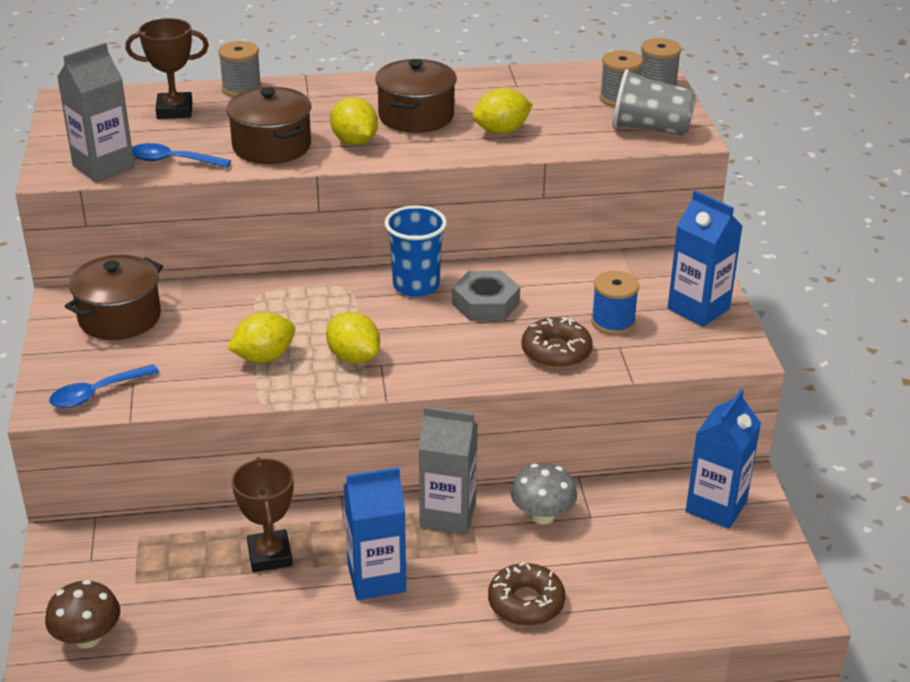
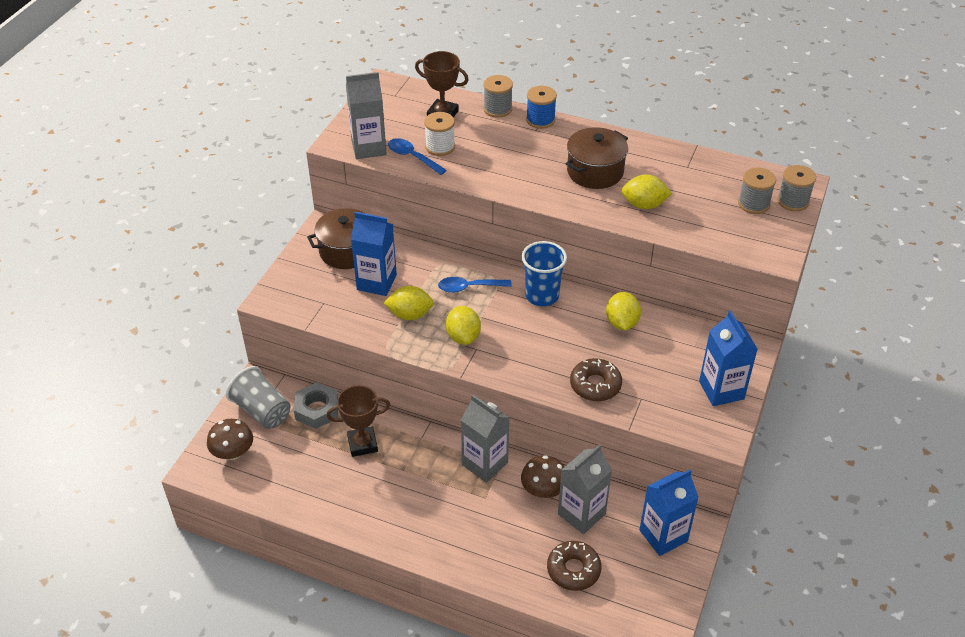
camera: 30 degrees right, 10 degrees up
(97, 393) = (299, 302): blue spoon -> blue spoon (469, 287)
(200, 142) = (440, 147): none -> white spool
(269, 555) = (362, 444): brown trophy -> brown trophy turned 60 degrees clockwise
(271, 146) = (481, 166): brown pot -> none
(354, 141) = (537, 180): yellow lemon -> yellow lemon (622, 323)
(376, 578) = (412, 488): blue carton -> blue carton (376, 282)
(485, 304) = (577, 328): grey nut -> grey nut (317, 409)
(526, 603) = (489, 547): brown donut -> brown donut (573, 570)
(542, 515) = (543, 490): grey mushroom -> brown mushroom
(607, 522) = (581, 514): none -> grey carton
(613, 322) = (652, 377): blue spool -> blue spool (540, 120)
(651, 128) = (754, 240): grey cup -> grey cup (262, 411)

